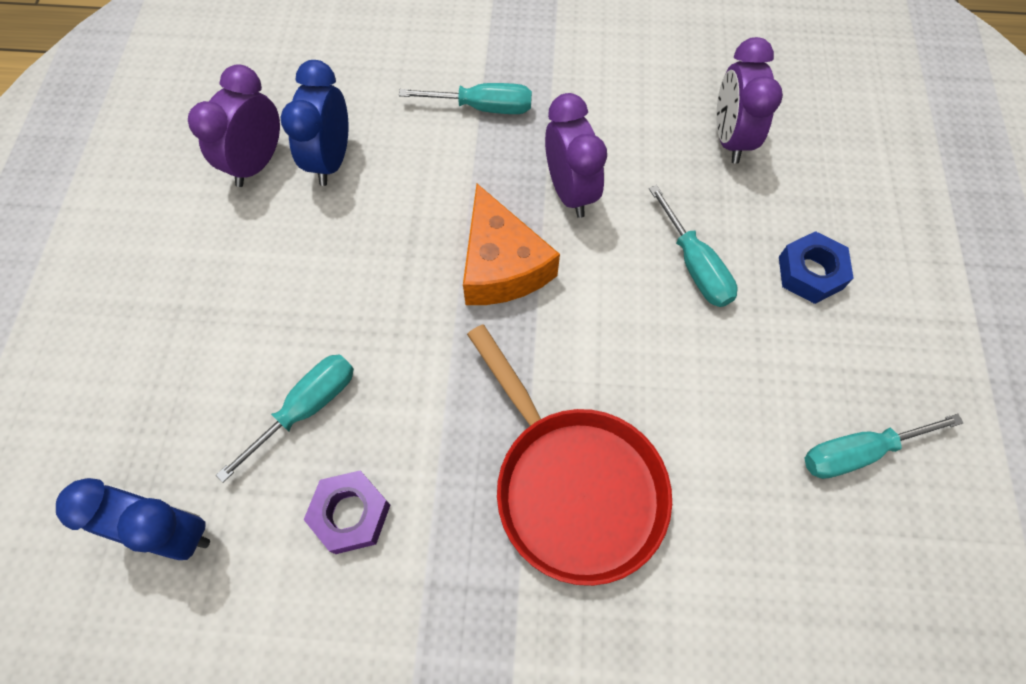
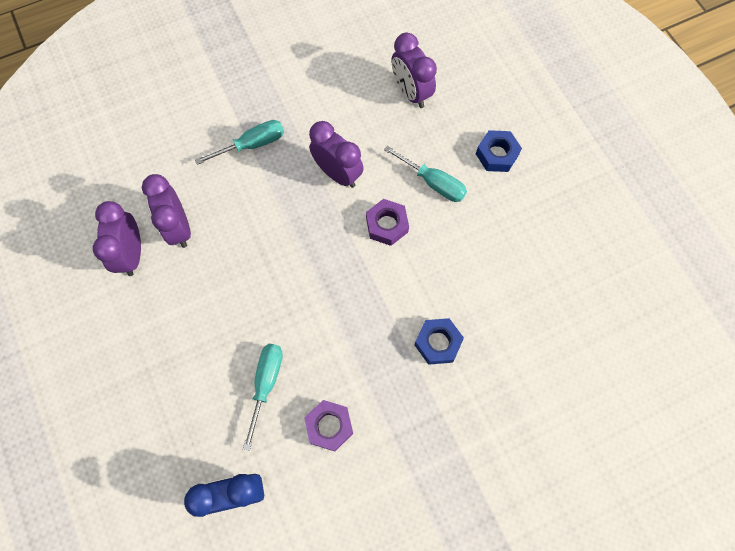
camera: 30 degrees left, 5 degrees up
(331, 160) = (179, 228): blue clock -> purple clock
(501, 265) = (325, 240): orange cheese -> none
(573, 486) = (438, 343): red pan -> blue nut
(596, 288) = (387, 225): none -> purple nut
(858, 452) = (570, 243): turquoise screwdriver -> none

